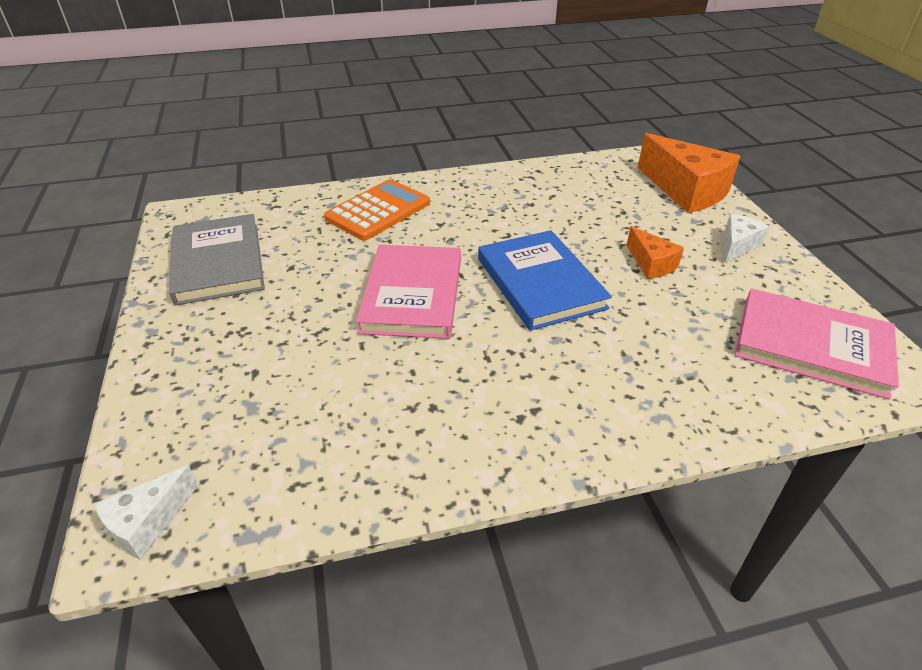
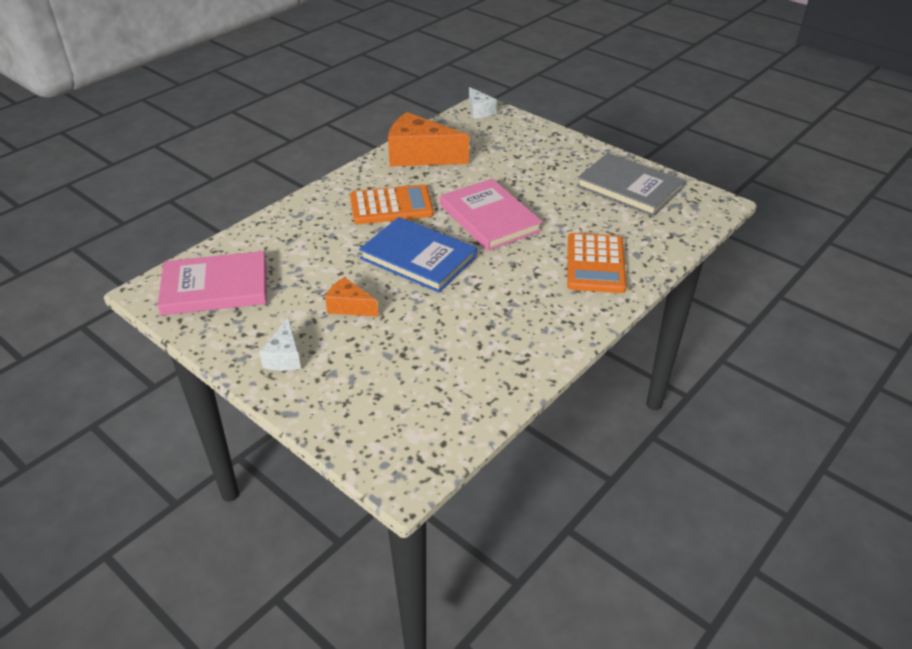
camera: 145 degrees right, 0 degrees up
(148, 523) = (479, 111): white cheese -> white cheese turned 150 degrees clockwise
(514, 367) = (391, 206): none -> orange calculator
(686, 191) = (357, 413): orange cheese -> orange cheese (420, 156)

